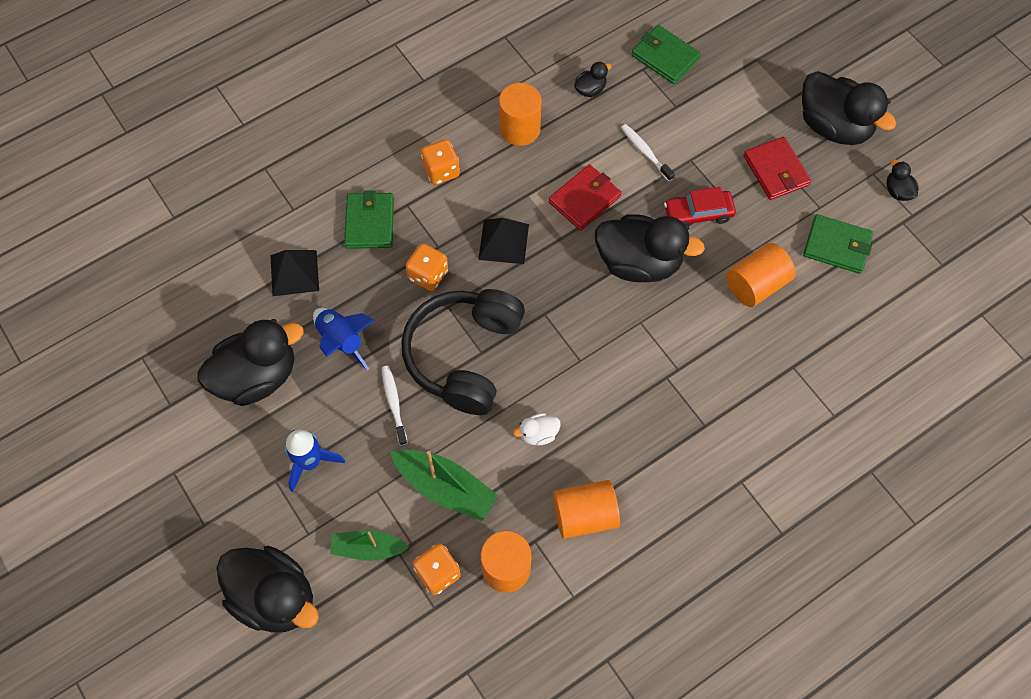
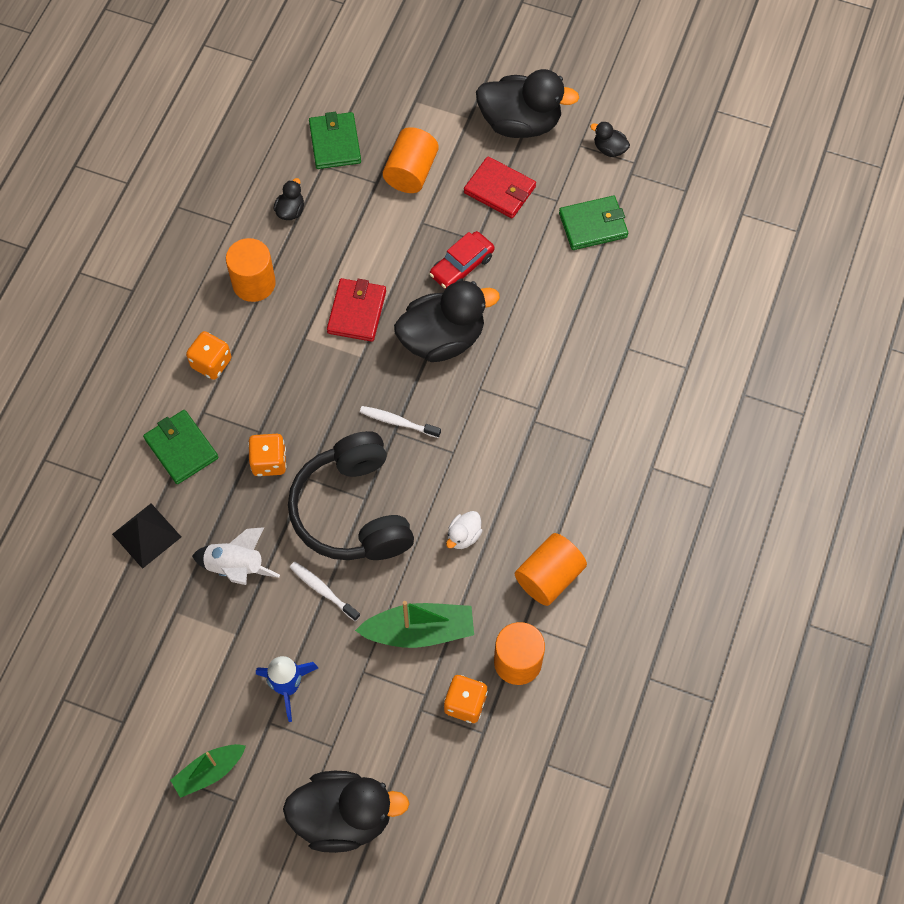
camera: 35 degrees left, 0 degrees up
(257, 377) = (183, 646): black duck -> none
(342, 341) = (236, 567): blue rocket -> white rocket
(368, 548) = (392, 723): green boat -> green boat (209, 772)
(503, 241) = (314, 392): black pyramid -> none
(645, 152) = (379, 239): white toothbrush -> white toothbrush (397, 422)
(665, 57) = (335, 143): green wallet -> green wallet turned 75 degrees clockwise
(756, 285) = (551, 298): orange cylinder -> orange cylinder (411, 172)

